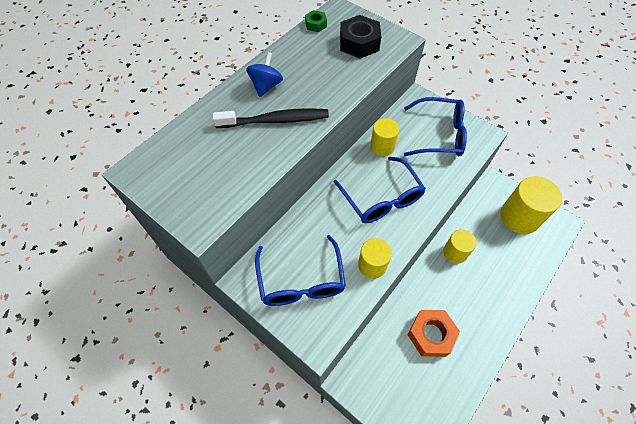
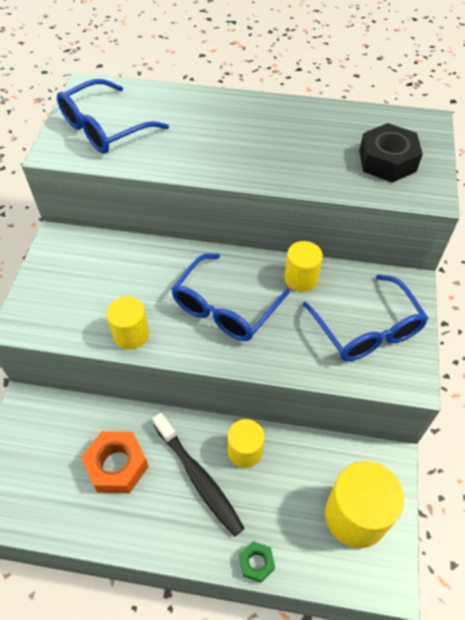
camera: 60 degrees right, 5 degrees down
(266, 86) = (253, 119): blue spinning top -> none
(275, 120) = (212, 145): black toothbrush -> black toothbrush (199, 478)
(301, 281) = (79, 282): blue glasses -> blue glasses (104, 128)
(316, 24) = (381, 115): green nut -> green nut (256, 563)

